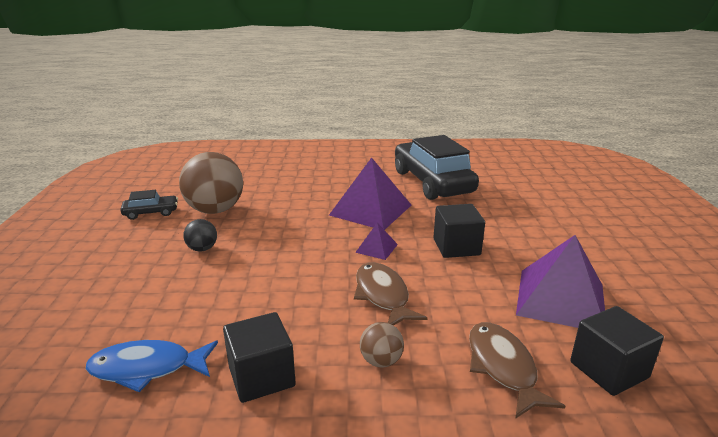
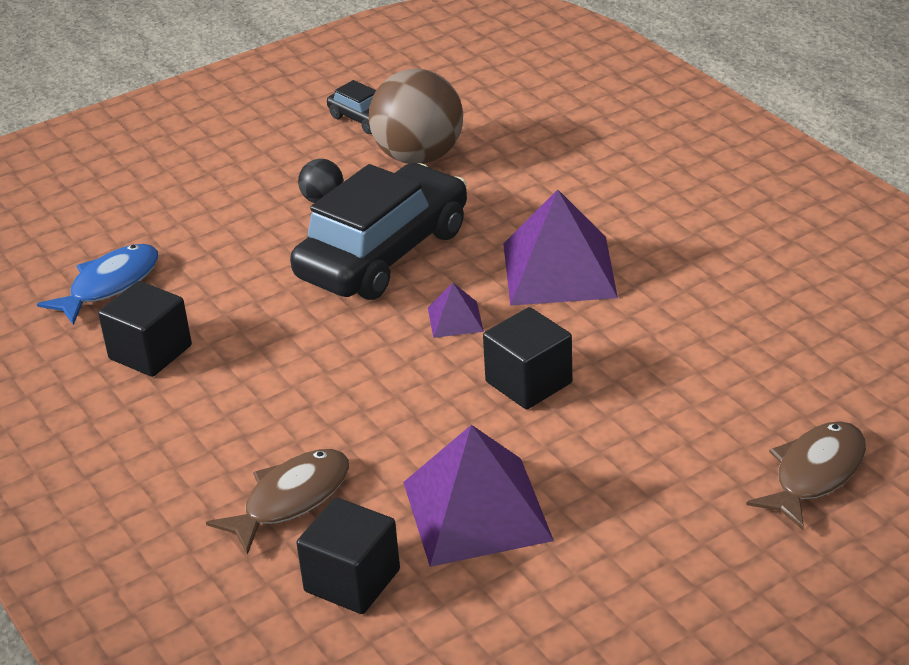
camera: 60 degrees right, 10 degrees up
(147, 368) = (109, 285): blue fish -> blue fish turned 75 degrees clockwise
(381, 361) = (232, 413): brown ball -> none
(382, 295) = (351, 368): brown fish -> brown fish (815, 474)
(432, 182) = (727, 286): black car -> black car (383, 253)

